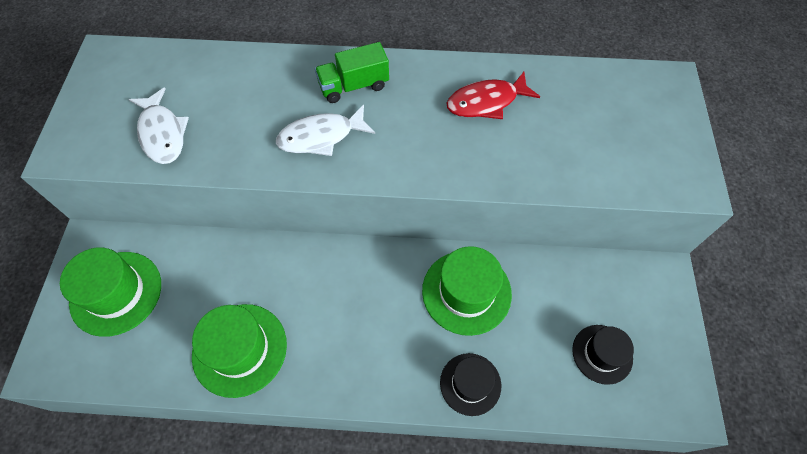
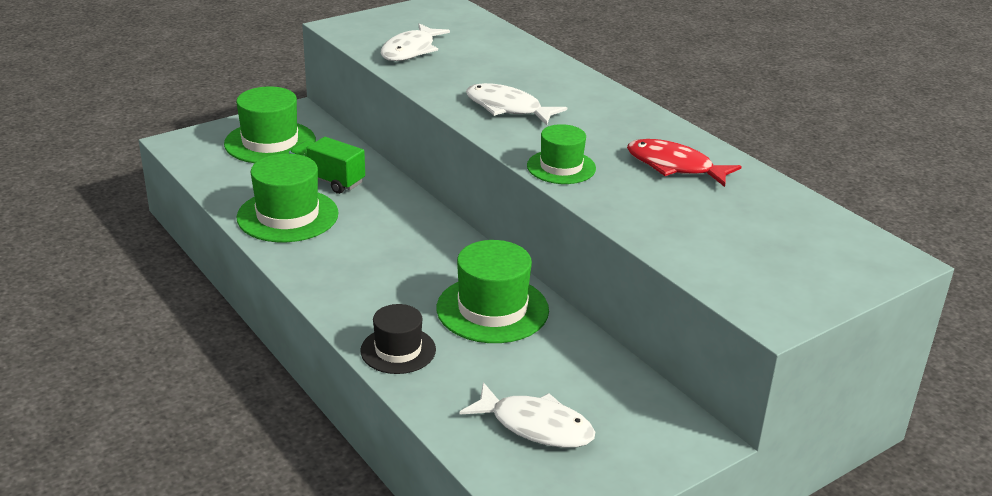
camera: 50 degrees right, 30 degrees down
(354, 86) = (583, 102): green truck -> green truck (328, 180)
(435, 166) = (561, 167): none -> green hat
(602, 354) = (535, 426): black hat -> white fish

